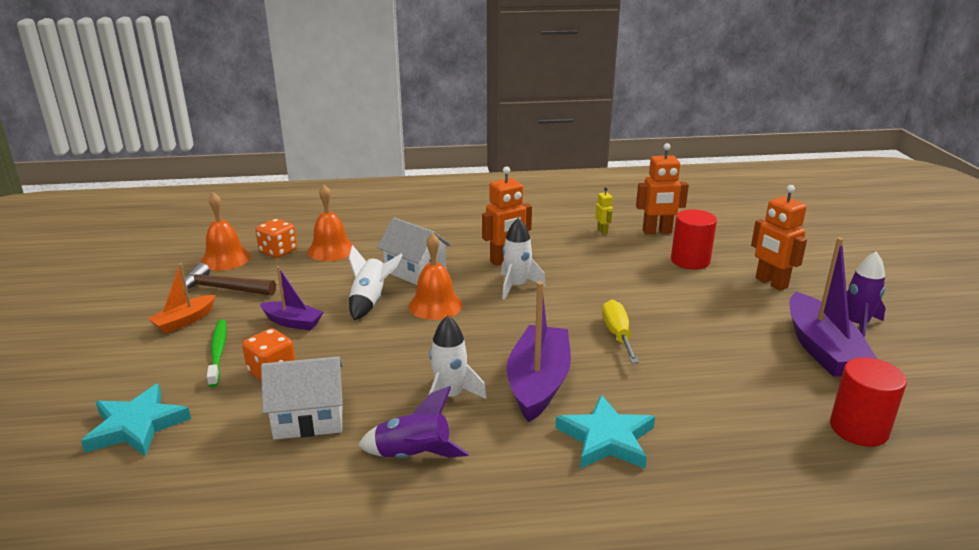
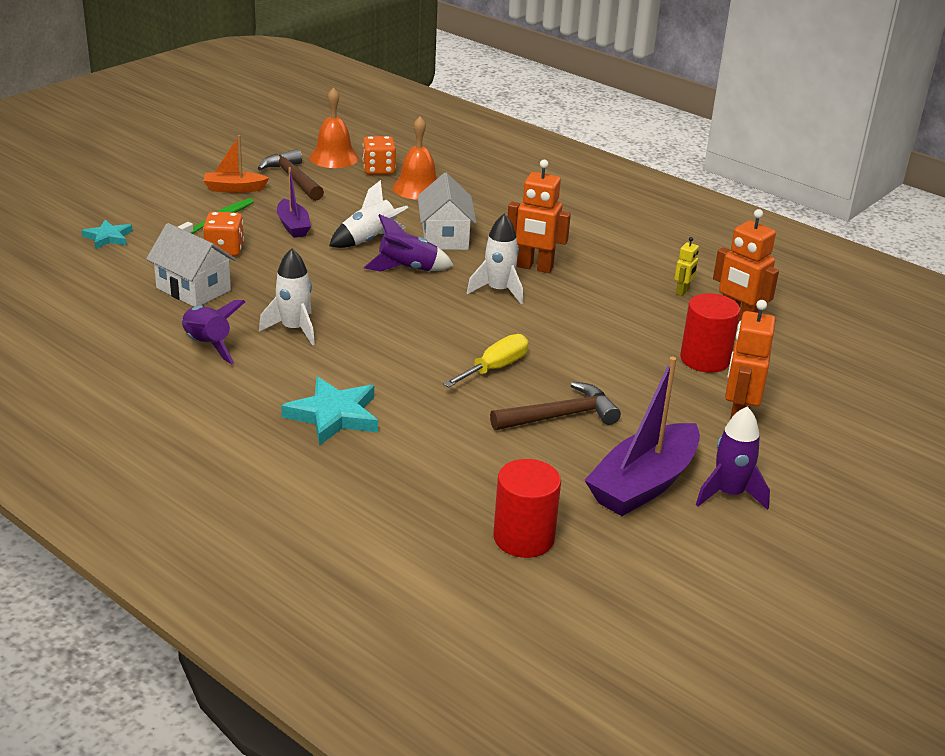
camera: 45 degrees right, 5 degrees up
(136, 426) = (108, 237): turquoise star -> turquoise star, size x0.61
(435, 305) = (407, 269): orange bell -> purple rocket
(538, 383) = (365, 359): purple boat -> none
(708, 339) = (560, 416): none -> brown hammer

